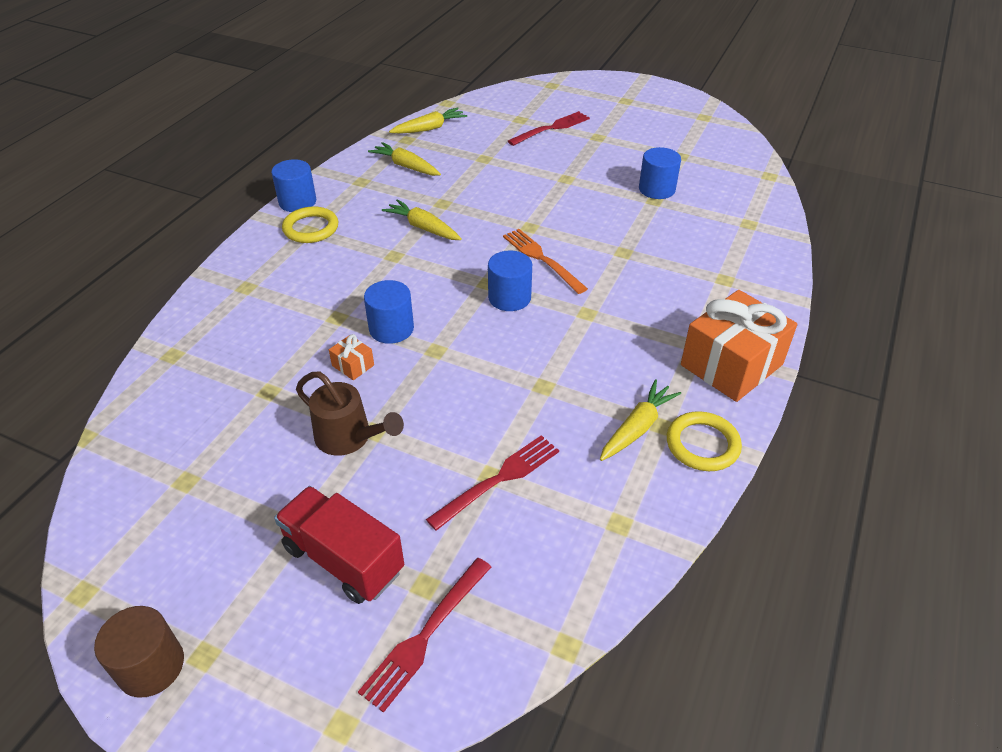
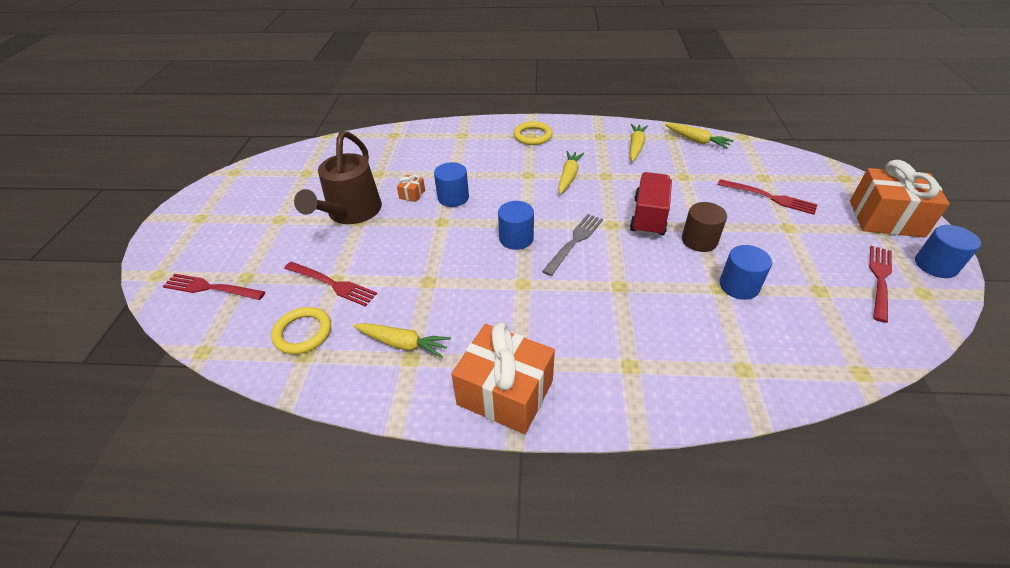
camera: 70 degrees right, 0 degrees up
(151, 666) = (194, 205): brown cylinder -> brown cylinder (699, 240)
(297, 202) = (556, 122): blue cylinder -> blue cylinder (935, 265)
(343, 559) = (260, 241): red truck -> red truck (648, 217)
(350, 438) = (351, 213): brown watering can -> brown watering can, size x1.53
(541, 259) = (574, 241): orange fork -> grey fork
(615, 92) = (886, 218): none -> orange gift
(681, 126) = (879, 279): none -> red fork
(702, 444) = (397, 389): yellow ring -> yellow ring (303, 333)

